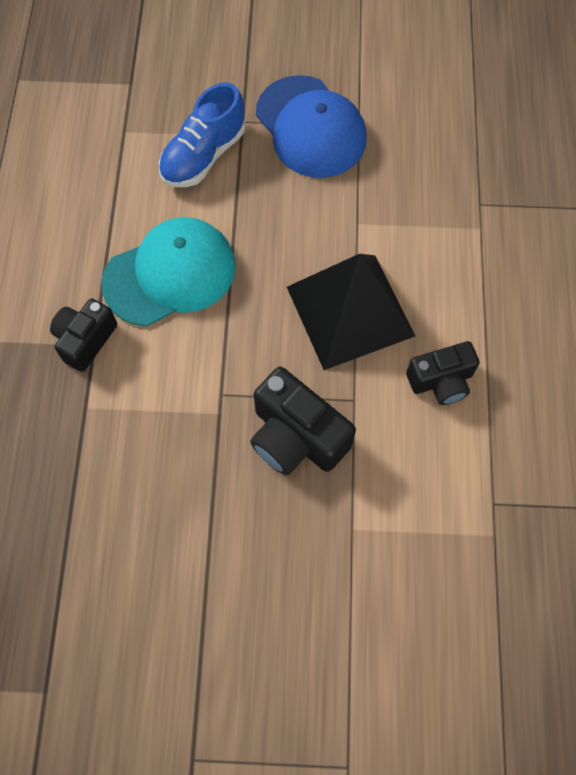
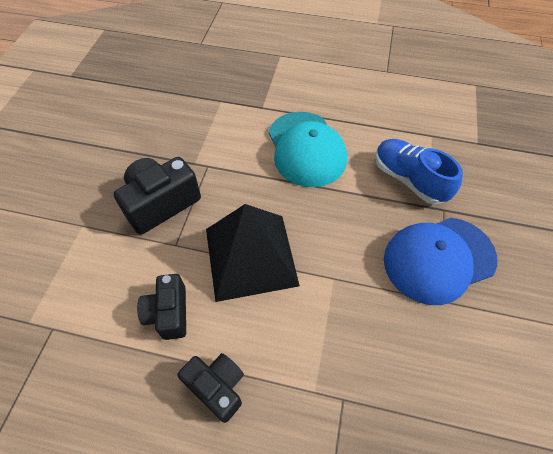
camera: 100 degrees right, 10 degrees down
(85, 340) = (266, 103): black camera -> black camera (217, 387)

